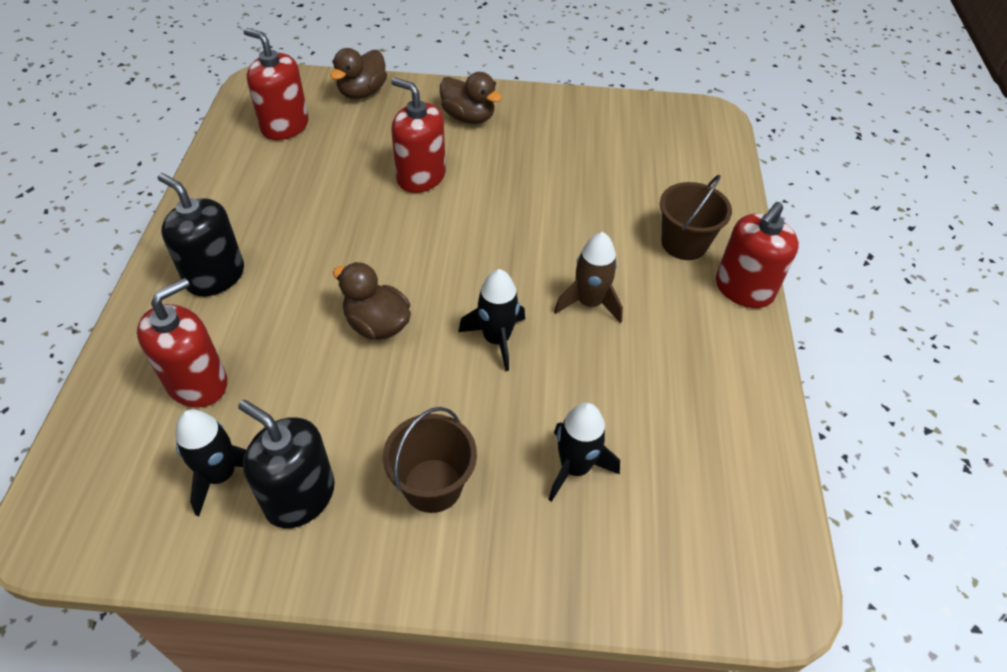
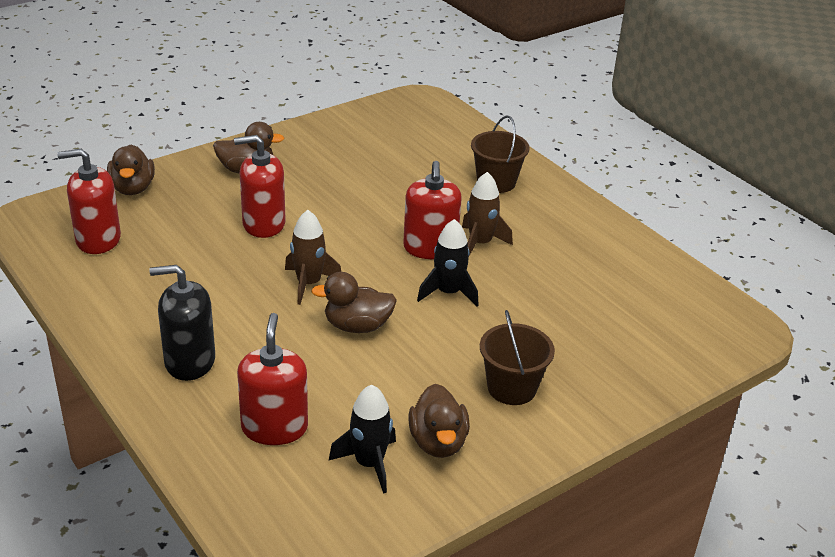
camera: 40 degrees left, 15 degrees down
(300, 496) = (438, 442): black soap dispenser -> brown duck
(388, 257) = (309, 284): none -> brown rocket
(575, 467) = (580, 332): black rocket -> none
(743, 289) = (561, 191): red soap dispenser -> red soap dispenser (430, 248)

